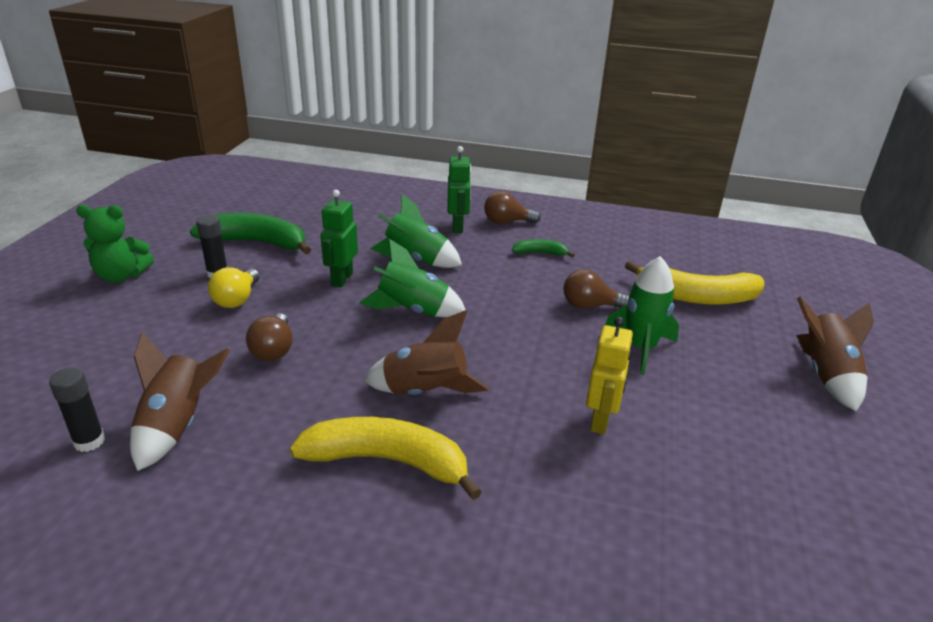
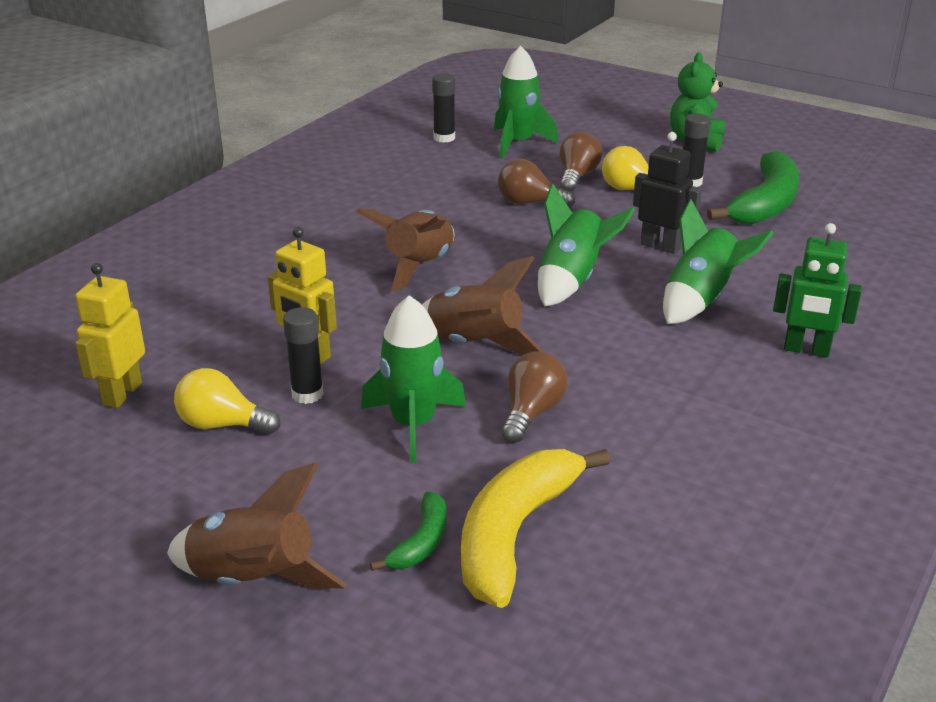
camera: 110 degrees right, 0 degrees up
(115, 379) = (517, 143): none -> green rocket
(178, 426) = (442, 164): brown rocket -> brown rocket (475, 345)
(341, 279) = (660, 246): green robot -> black robot
(388, 461) = (339, 238): yellow banana -> none
(506, 222) = (824, 401): brown light bulb -> brown light bulb (577, 176)
(540, 253) = (703, 409): green banana -> green banana (421, 542)
(650, 405) = (307, 394): none -> black glue stick
(722, 439) = (222, 424): none -> yellow light bulb
(744, 522) = (121, 394): none -> yellow robot

